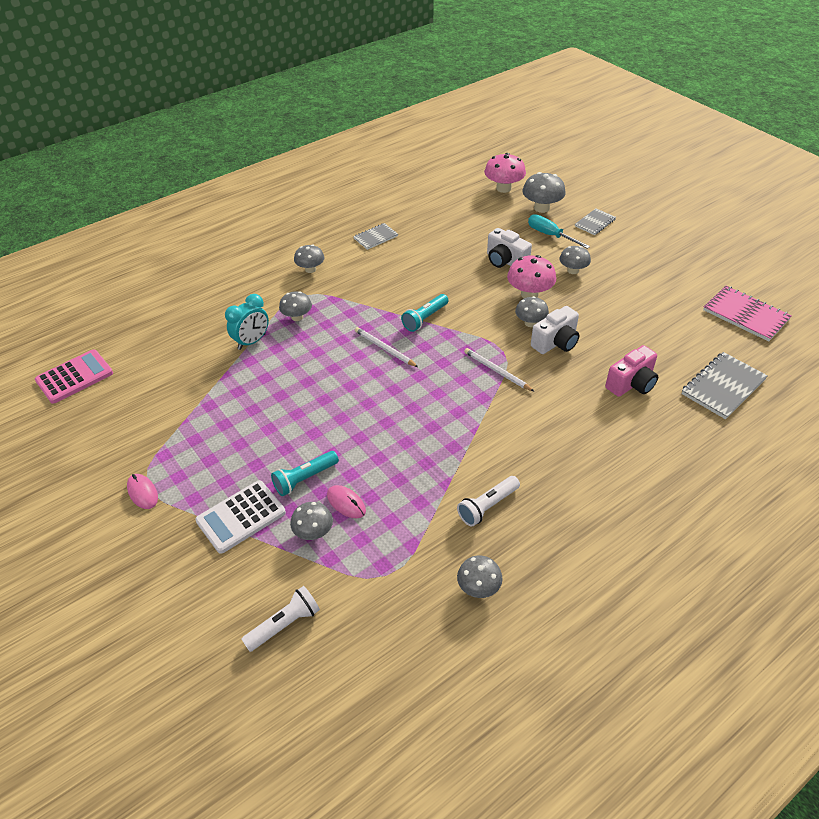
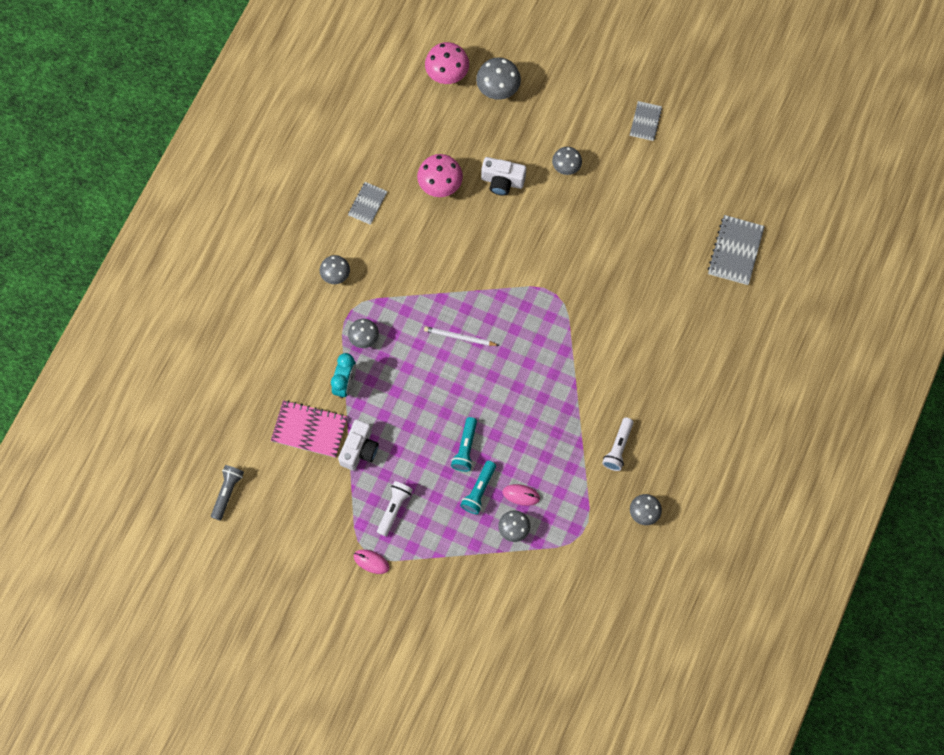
camera: 30 degrees left, 25 degrees up
(74, 377) = (227, 492): pink calculator -> grey flashlight
(241, 517) = (456, 543): white calculator -> none
(284, 624) = (539, 601): white flashlight -> white flashlight (394, 509)
(425, 318) = (472, 287): turquoise flashlight -> turquoise flashlight (465, 448)
(497, 371) = (561, 318): white pencil -> none
(529, 294) = (543, 215): pink mushroom -> pink mushroom (440, 184)
(530, 323) = (561, 250): grey mushroom -> none
(550, 235) = (524, 126): turquoise screwdriver -> none
(556, 342) = (592, 263): white camera -> white camera (359, 449)
(595, 223) = (556, 89): grey notebook -> grey notebook (645, 121)
(631, 384) = (668, 281): pink camera -> none
(745, 315) = (726, 158): pink notebook -> pink notebook (309, 430)

